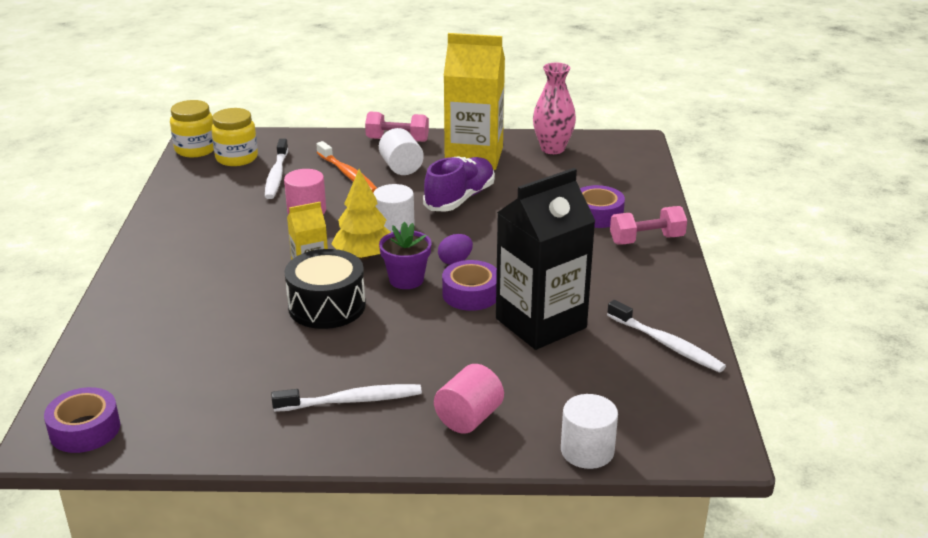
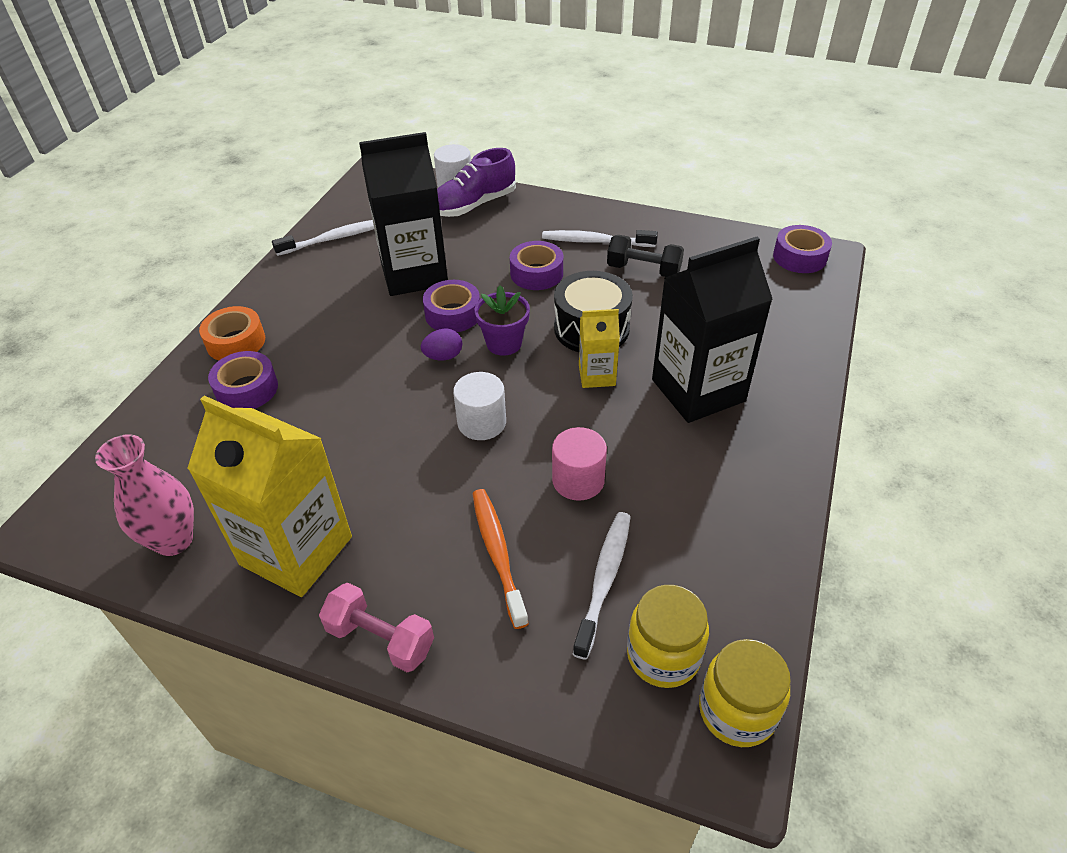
camera: 160 degrees left, 15 degrees up
(217, 276) = (698, 390): none -> black carton
(284, 375) = (643, 270): none -> black dumbbell
(364, 256) = (534, 385): yellow tree -> none
(401, 167) = (414, 550): white cylinder -> none
(407, 348) = (536, 273): none -> purple tape
(460, 199) = (377, 456): purple shoe -> purple shoe (474, 205)
(469, 418) = (517, 216): pink cylinder -> none
(646, 240) = (236, 342): pink dumbbell -> orange tape
(666, 344) = (334, 238): white toothbrush -> white toothbrush turned 90 degrees clockwise

